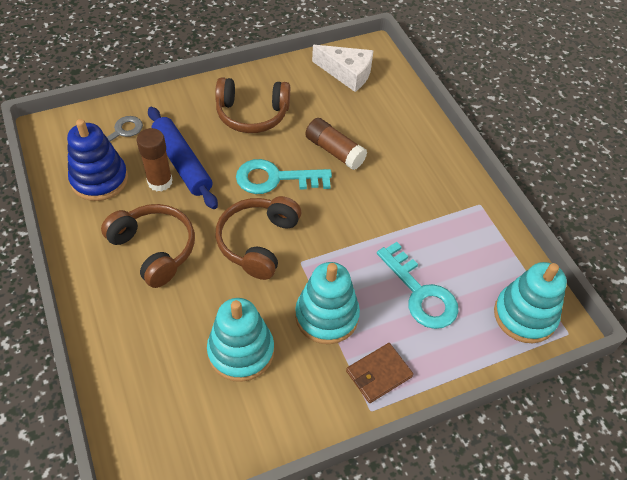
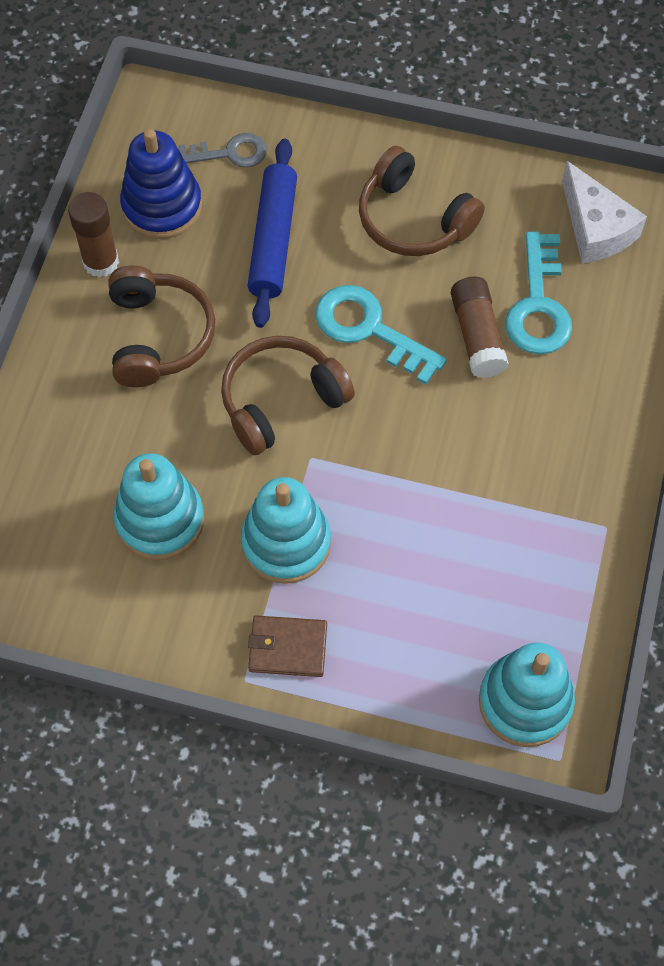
camera: 40 degrees right, 10 degrees up
(160, 182) = (228, 251): brown glue stick -> brown glue stick (101, 262)
(420, 293) = (420, 589): turquoise key -> turquoise key (538, 305)

